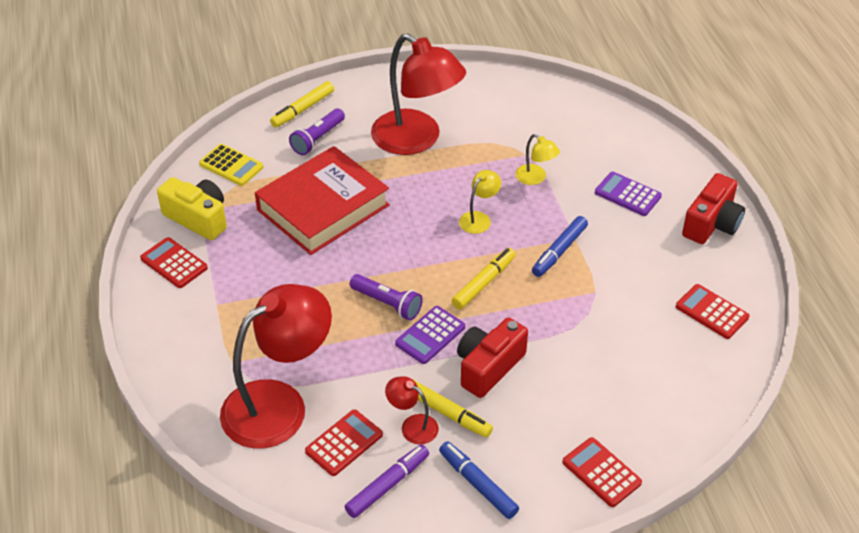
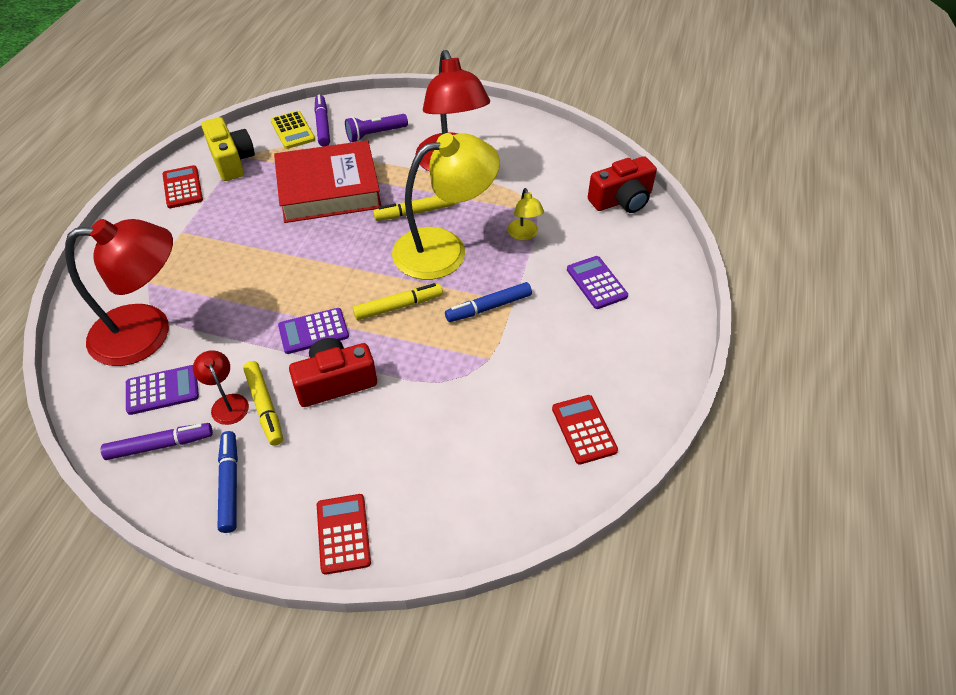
camera: 30 degrees right, 5 degrees up
(257, 149) = (322, 125): none -> purple marker
(303, 109) = (385, 108): yellow marker -> yellow marker (415, 212)
(344, 443) = (162, 390): red calculator -> purple calculator
(387, 303) = (305, 288): purple flashlight -> none
(479, 218) = (444, 249): yellow lamp -> yellow lamp, size x2.32
(711, 223) = (656, 344): red camera -> red camera (622, 200)

